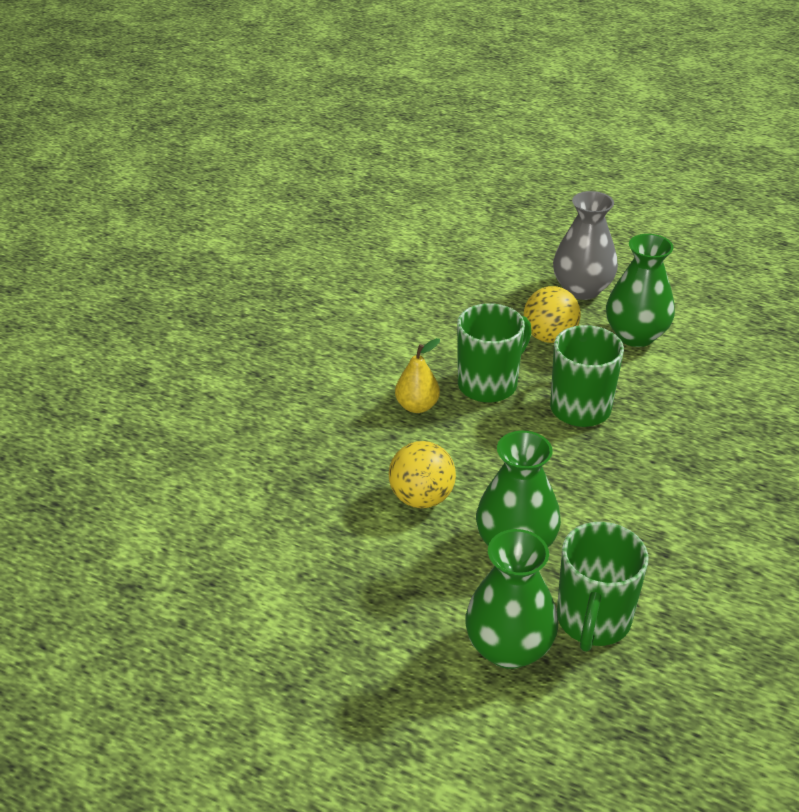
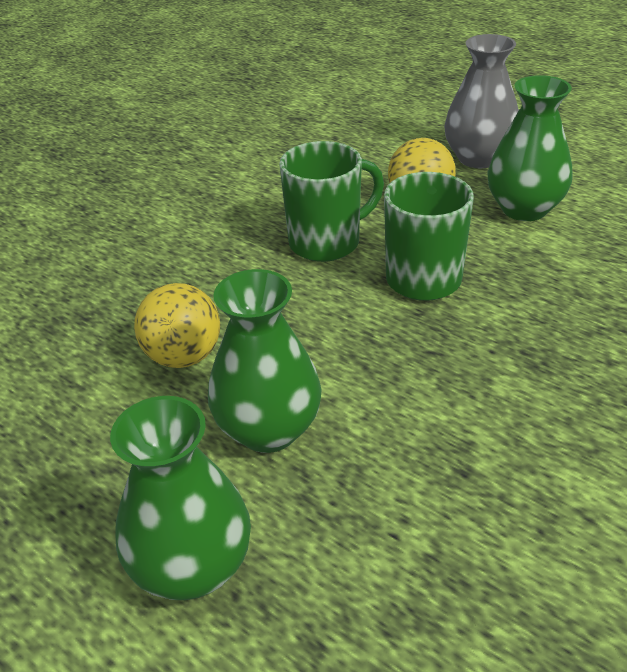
camera: 15 degrees right, 0 degrees up
(417, 406) = (233, 256): yellow pear -> none
(593, 620) = (325, 549): green mug -> none

